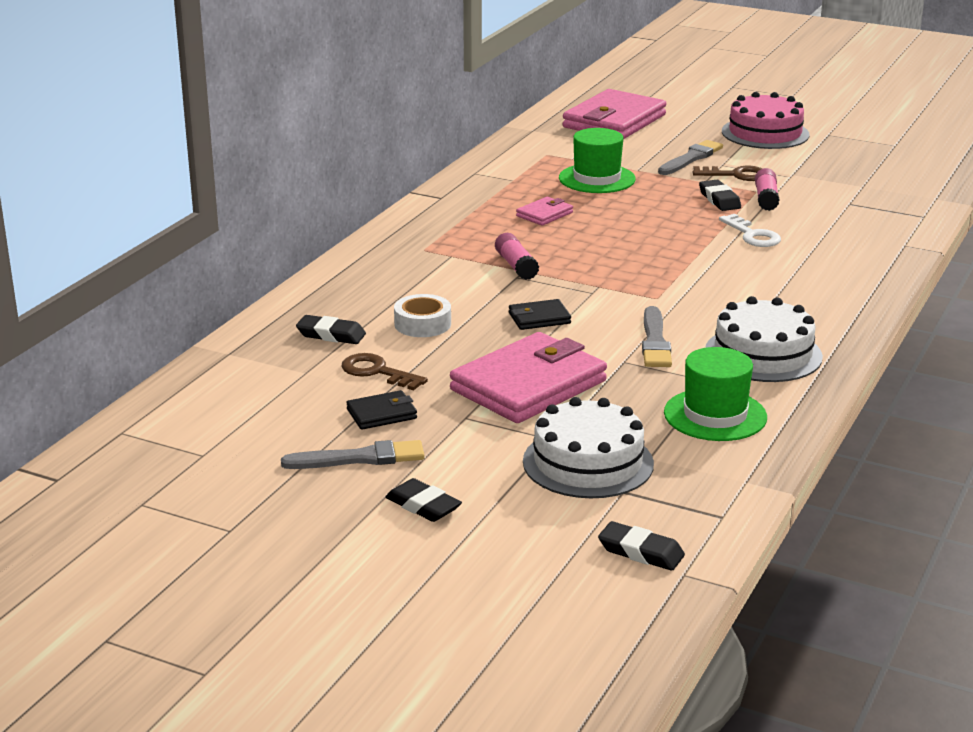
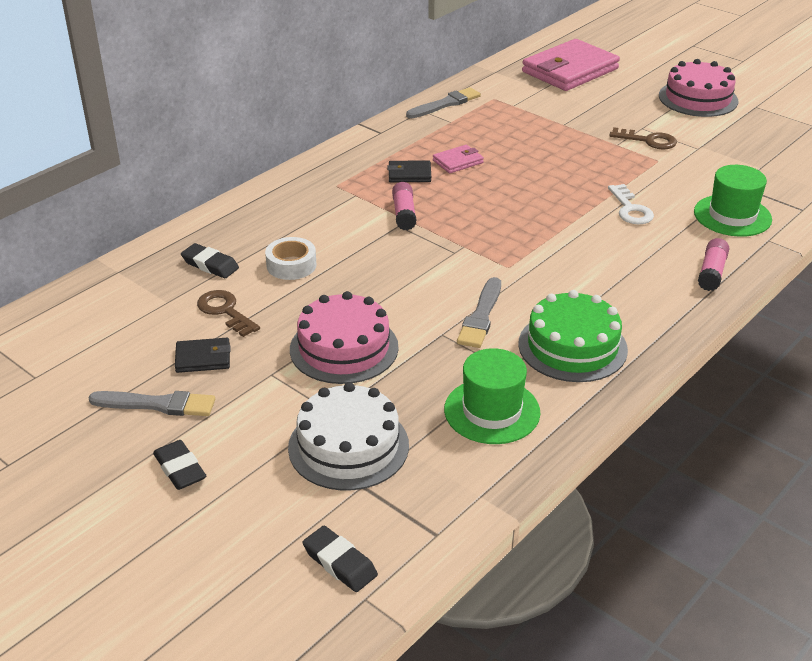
camera: 15 degrees right, 10 degrees up
(529, 386) = (344, 348): pink wallet -> pink cake
(539, 318) = (393, 274): black wallet -> black wallet (409, 174)
(597, 179) = (523, 129): green hat -> green hat (732, 216)
(691, 158) = (617, 118): grey brush -> grey brush (445, 104)
(719, 200) = (620, 166): black eraser -> none
(763, 354) = (572, 346): white cake -> green cake
(766, 198) = (663, 170): pink glue stick -> pink glue stick (711, 272)

